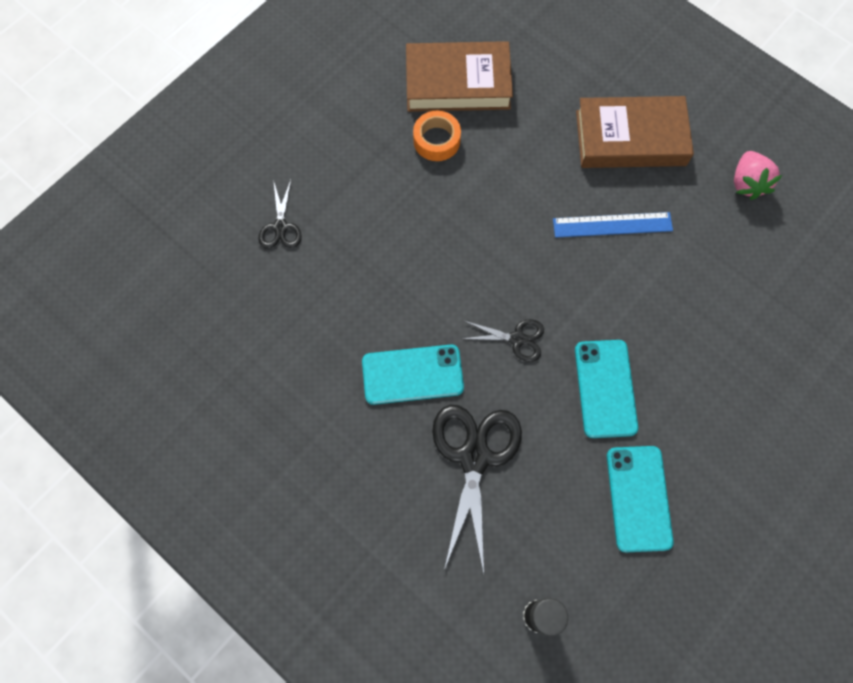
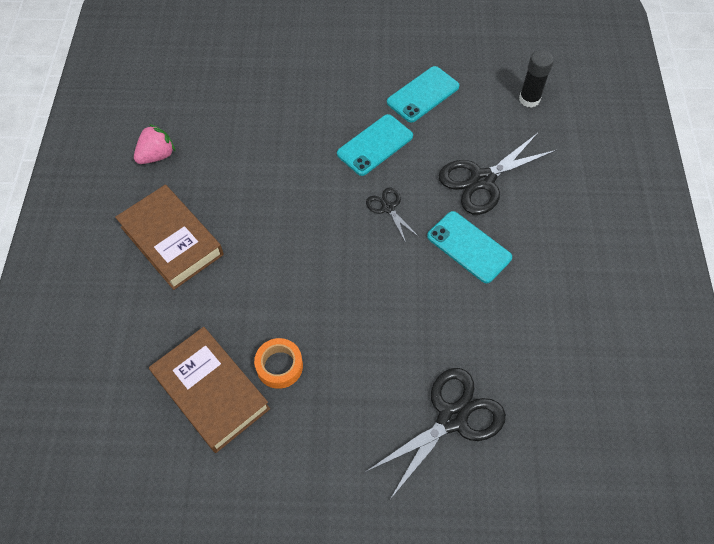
camera: 130 degrees left, 10 degrees down
(280, 227) = (452, 418): black scissors -> black scissors, size x1.91
(612, 225) = (255, 208): blue ruler -> none

